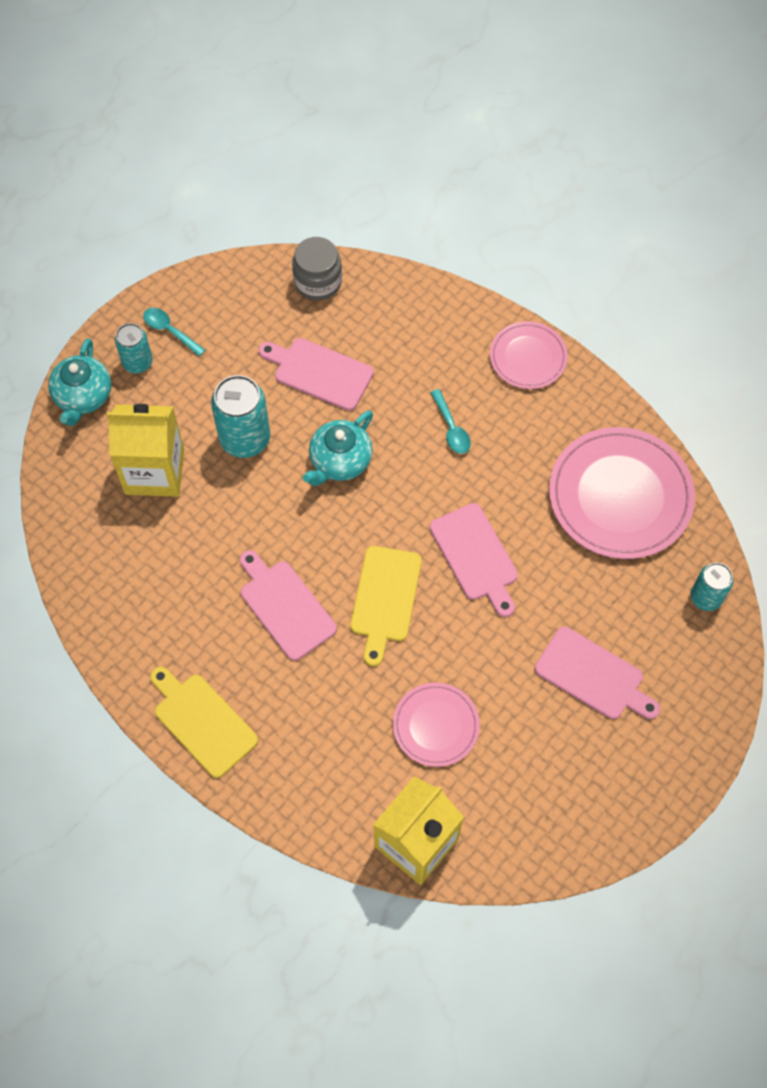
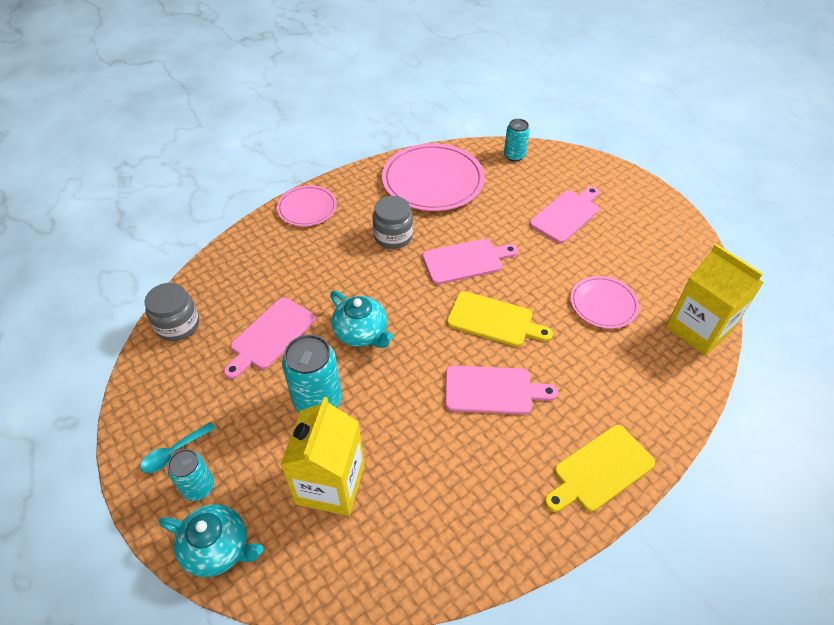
camera: 80 degrees left, 15 degrees down
(285, 607) = (492, 390): pink cutting board -> pink cutting board turned 150 degrees counterclockwise
(451, 428) = (353, 259): turquoise spoon -> none
(500, 465) = (393, 236): none -> grey jar

